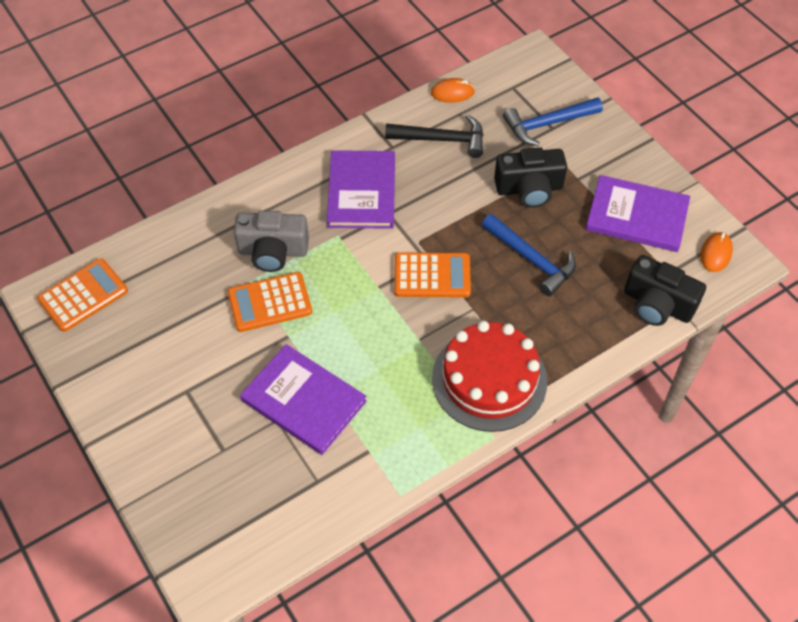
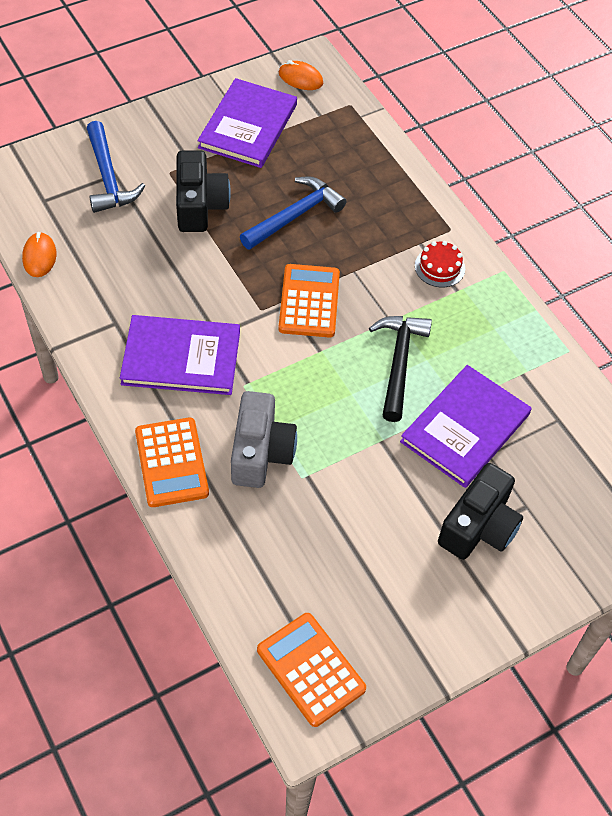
camera: 90 degrees left, 0 degrees up
(270, 303) = (335, 457): orange calculator -> orange calculator (172, 463)
(442, 139) = (113, 274): black hammer -> black hammer (398, 363)
(489, 379) = (439, 267): red cake -> red cake, size x0.44
(657, 304) = (357, 129): black camera -> black camera (479, 526)

